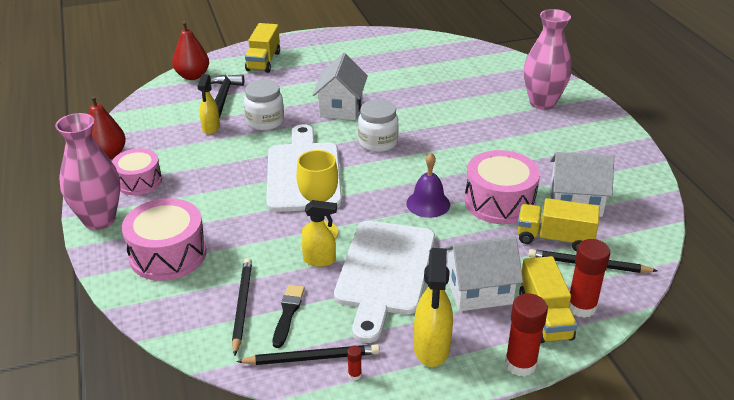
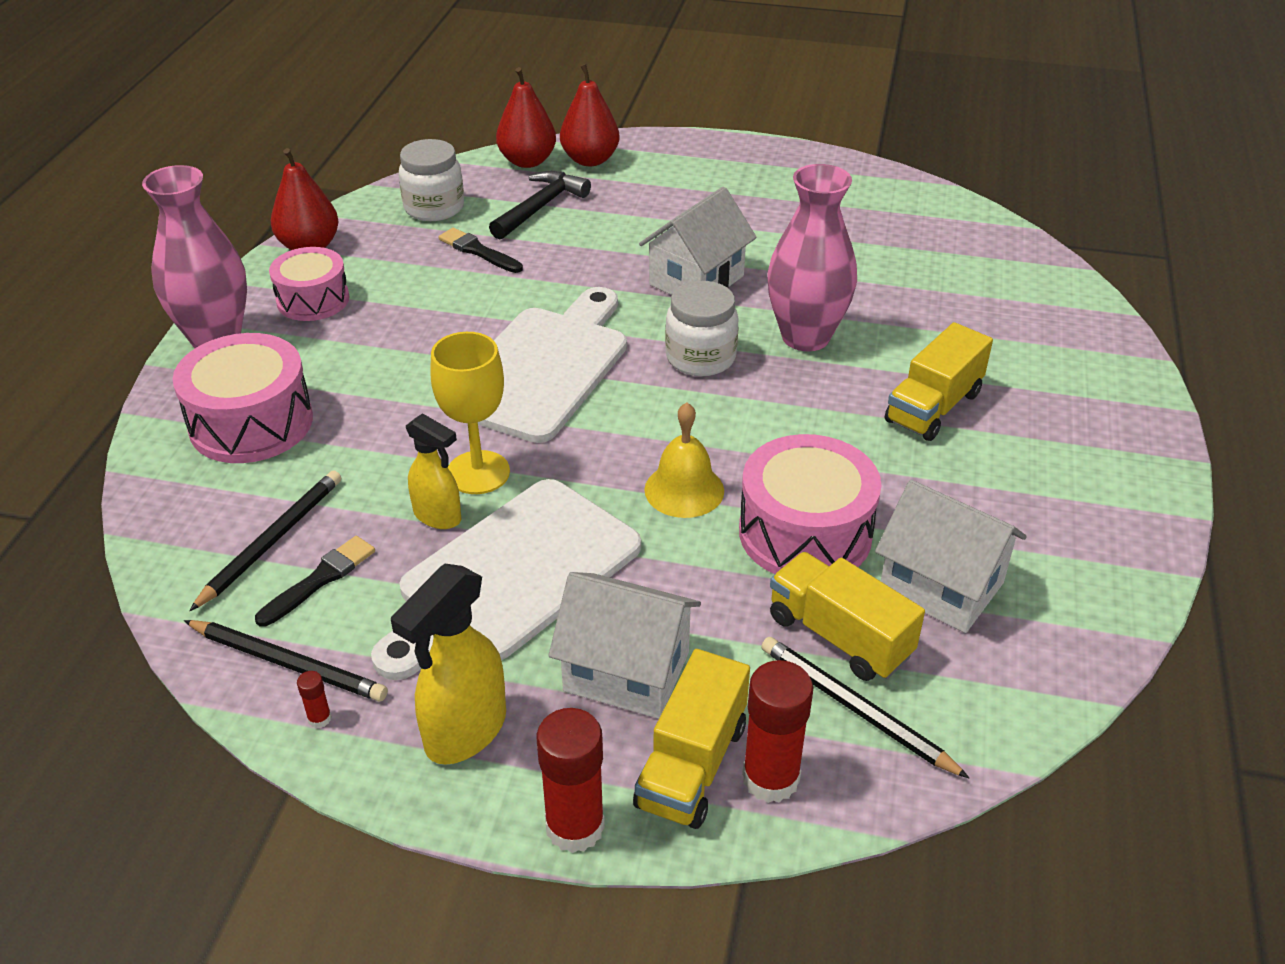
camera: 30 degrees right, 5 degrees up
(211, 128) = (478, 251): yellow spray bottle -> black brush
(227, 66) = (590, 160): none -> red pear
(263, 61) = (649, 167): yellow truck -> yellow truck (933, 407)
(265, 122) = (563, 266): white jar -> white jar (434, 208)
(428, 203) = (684, 490): purple bell -> yellow bell
(542, 103) = (1053, 383): pink vase -> pink vase (805, 337)

